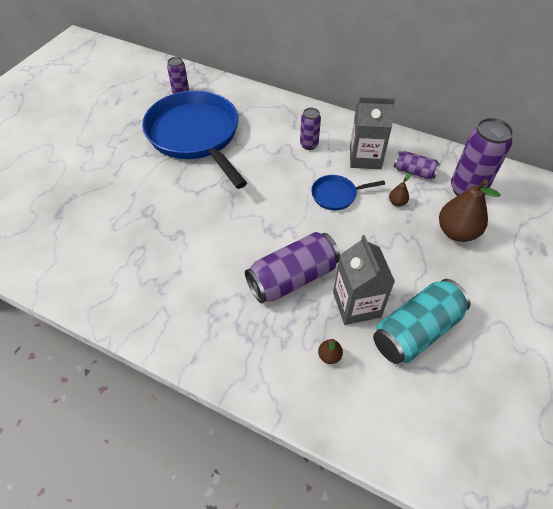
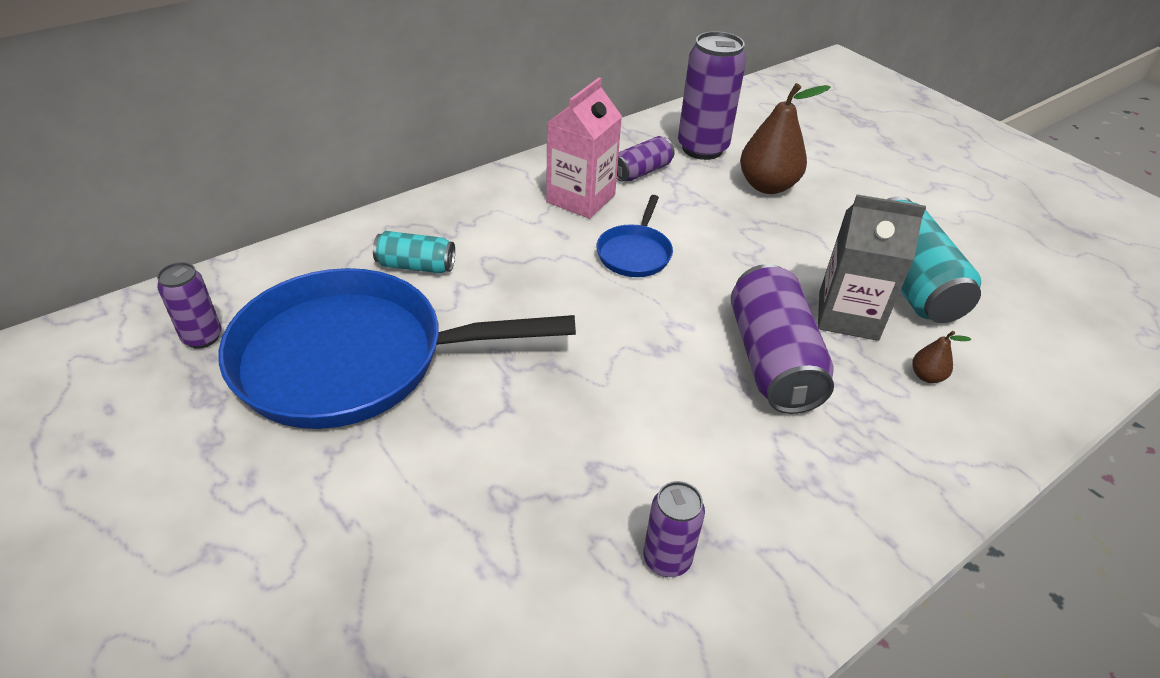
camera: 65 degrees left, 10 degrees down
(264, 126) = (416, 266): none -> turquoise can
(309, 145) = (506, 237): purple can -> purple can (667, 559)
(365, 158) = (581, 198): grey carton -> pink carton
(397, 202) = (687, 208): brown pear -> none

